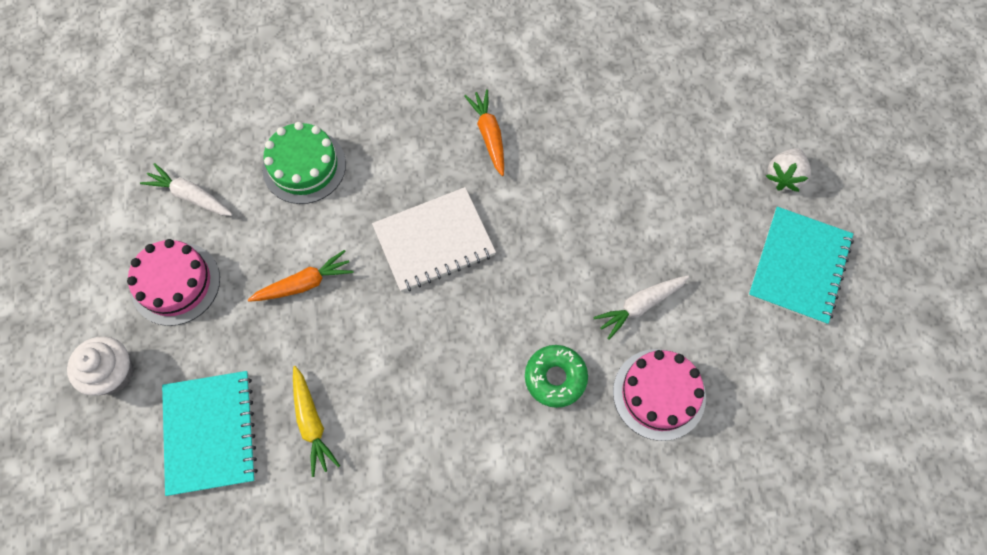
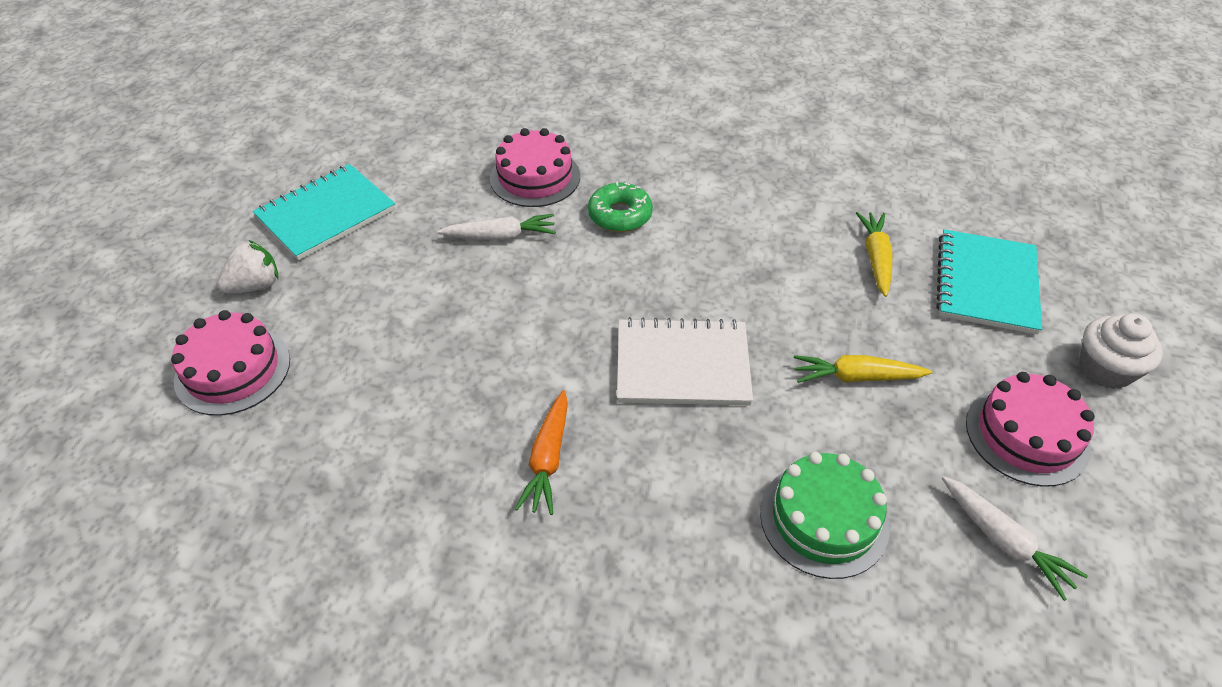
camera: 155 degrees left, 20 degrees down
(305, 283) = (856, 377): orange carrot -> yellow carrot
(732, 110) = (233, 370): none -> pink cake

